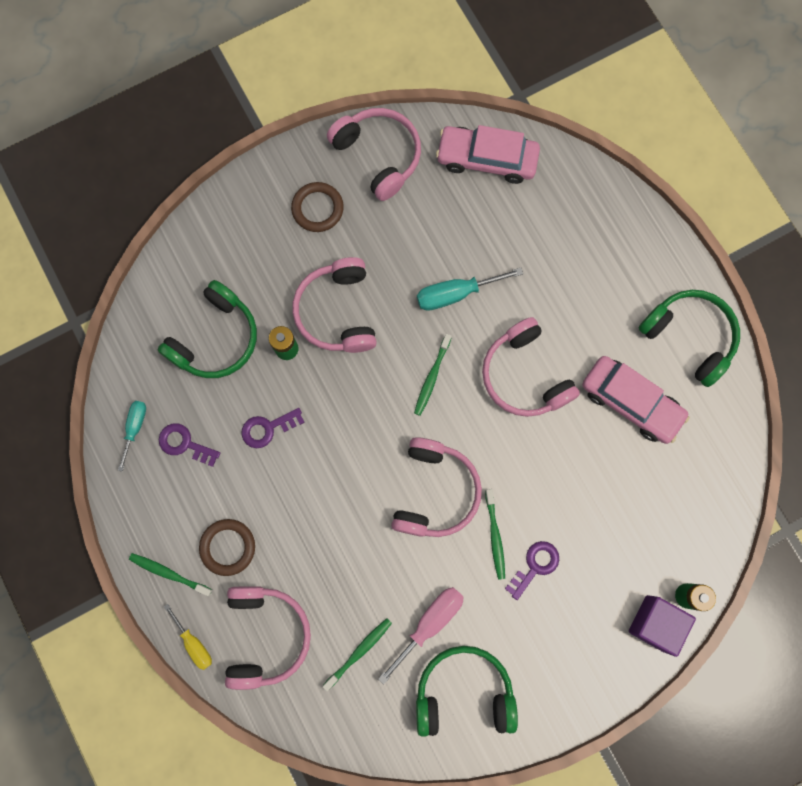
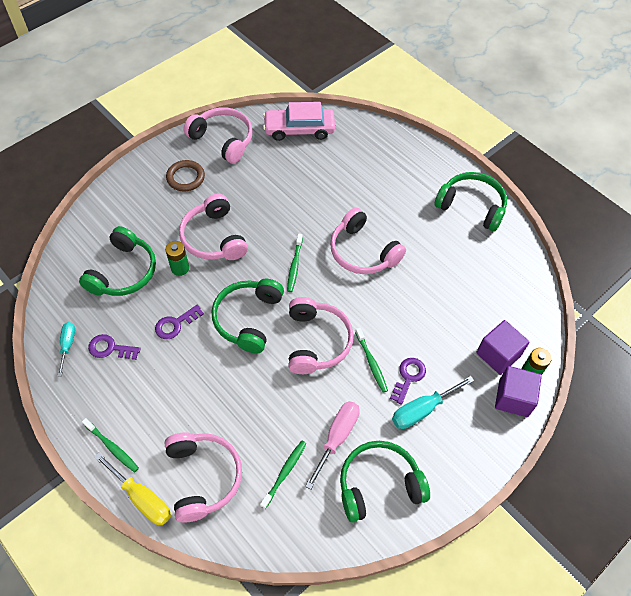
camera: 15 degrees left, 20 degrees down
(169, 573) = (112, 447): green toothbrush -> green toothbrush turned 150 degrees counterclockwise
(194, 643) = (142, 498): yellow screwdriver -> yellow screwdriver, size x1.56
(228, 547) = (158, 416): brown ring -> none
(357, 440) = (248, 318): none -> green headphones
(455, 293) = (298, 210): turquoise screwdriver -> turquoise screwdriver (422, 410)
(631, 402) = (444, 254): pink car -> none
(655, 561) = (498, 354): none -> purple cube

